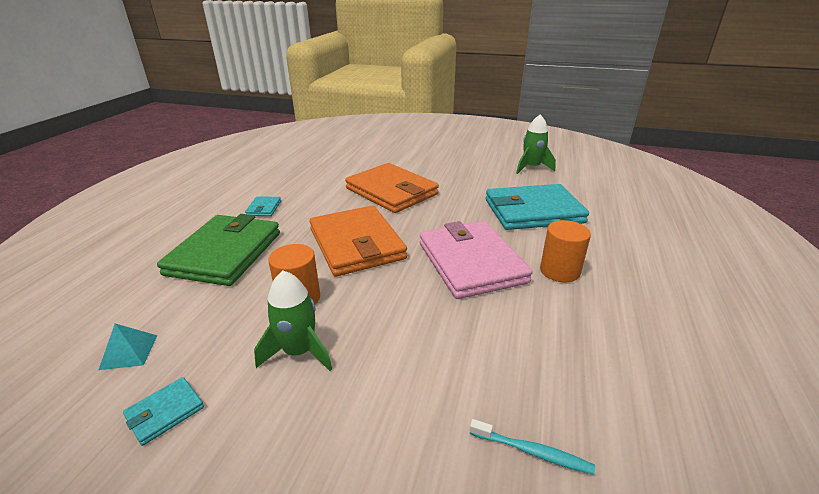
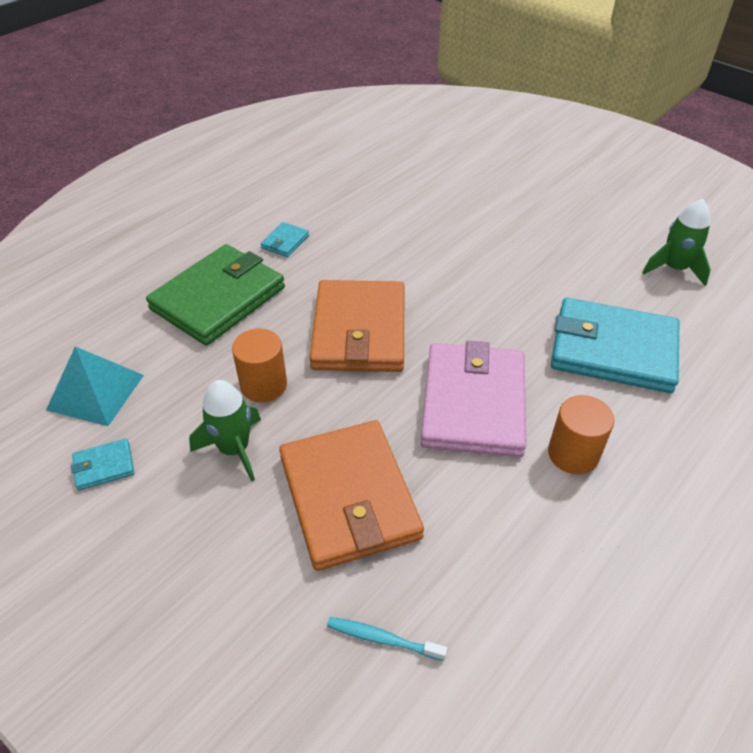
camera: 25 degrees right, 15 degrees up
(129, 352) = (95, 392): turquoise pyramid -> turquoise pyramid, size x1.76
(391, 191) = (447, 258): orange wallet -> orange wallet (349, 497)
(532, 451) = (382, 639): turquoise toothbrush -> turquoise toothbrush turned 150 degrees clockwise

